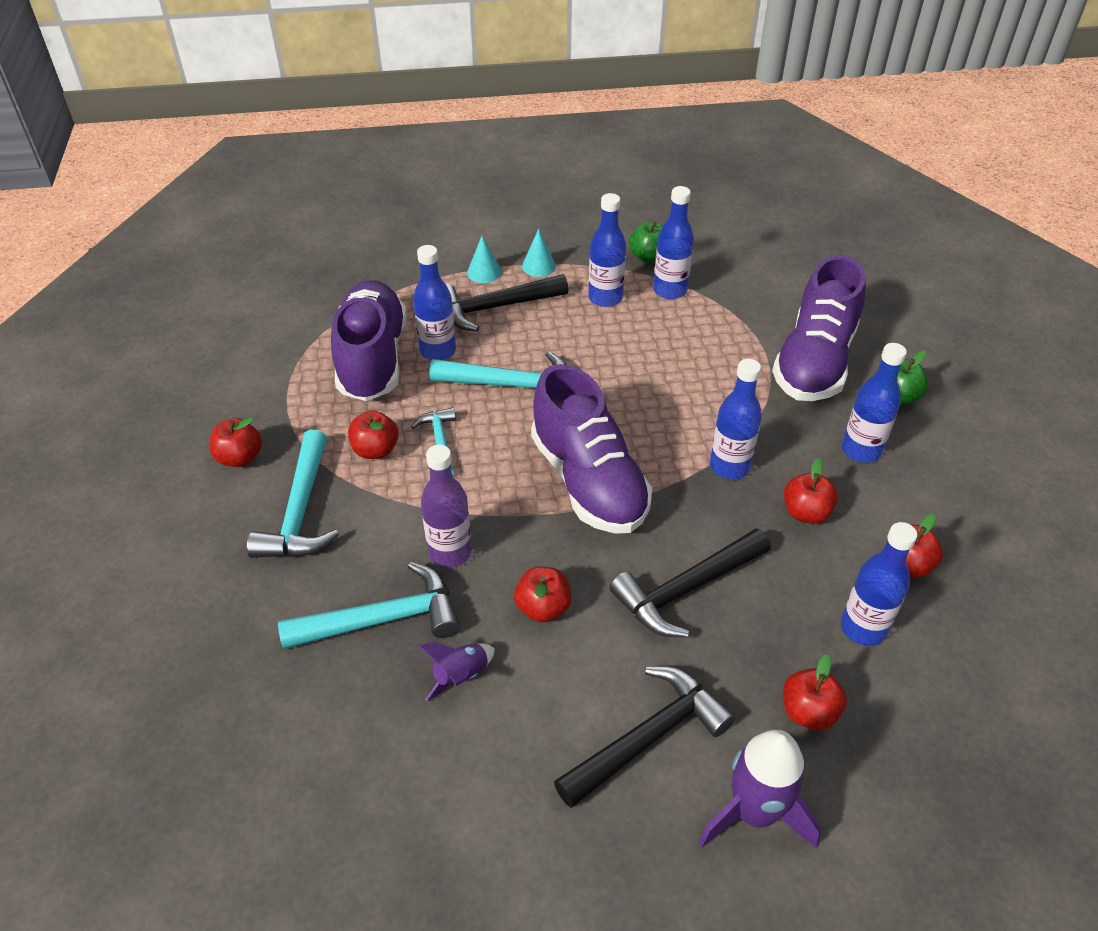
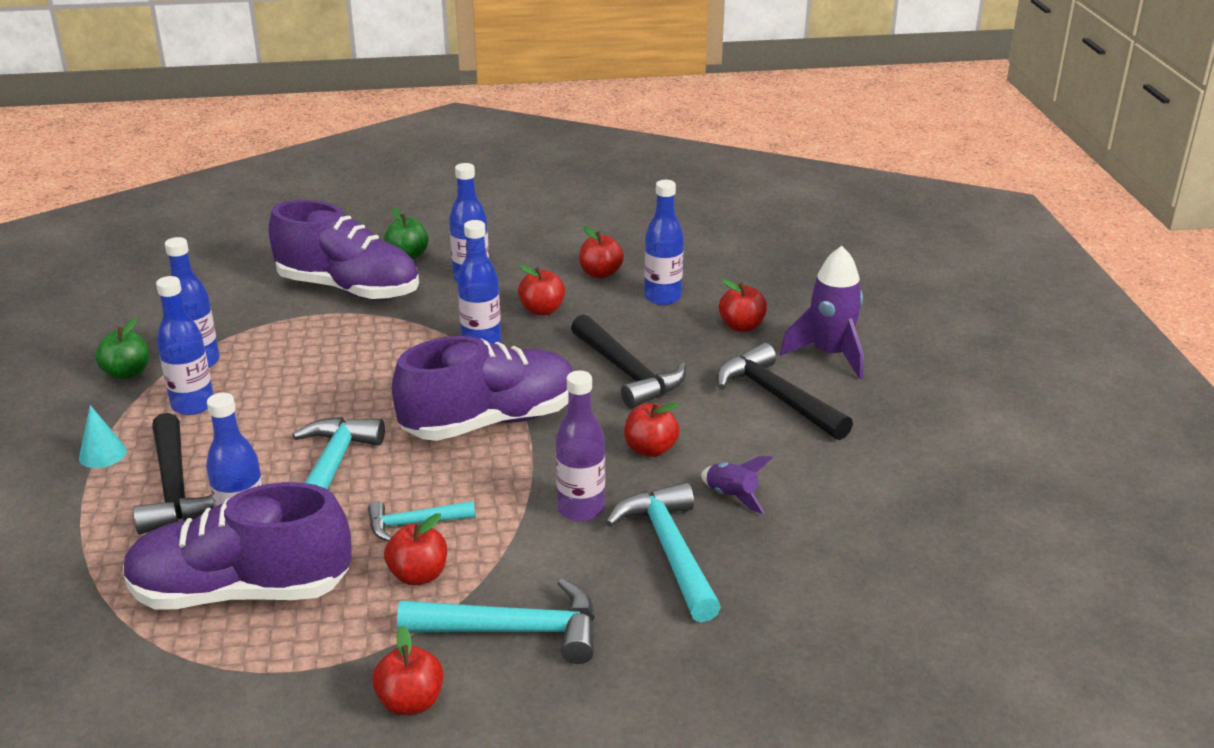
camera: 90 degrees left, 15 degrees down
(484, 272) = (92, 499): turquoise cone -> none

